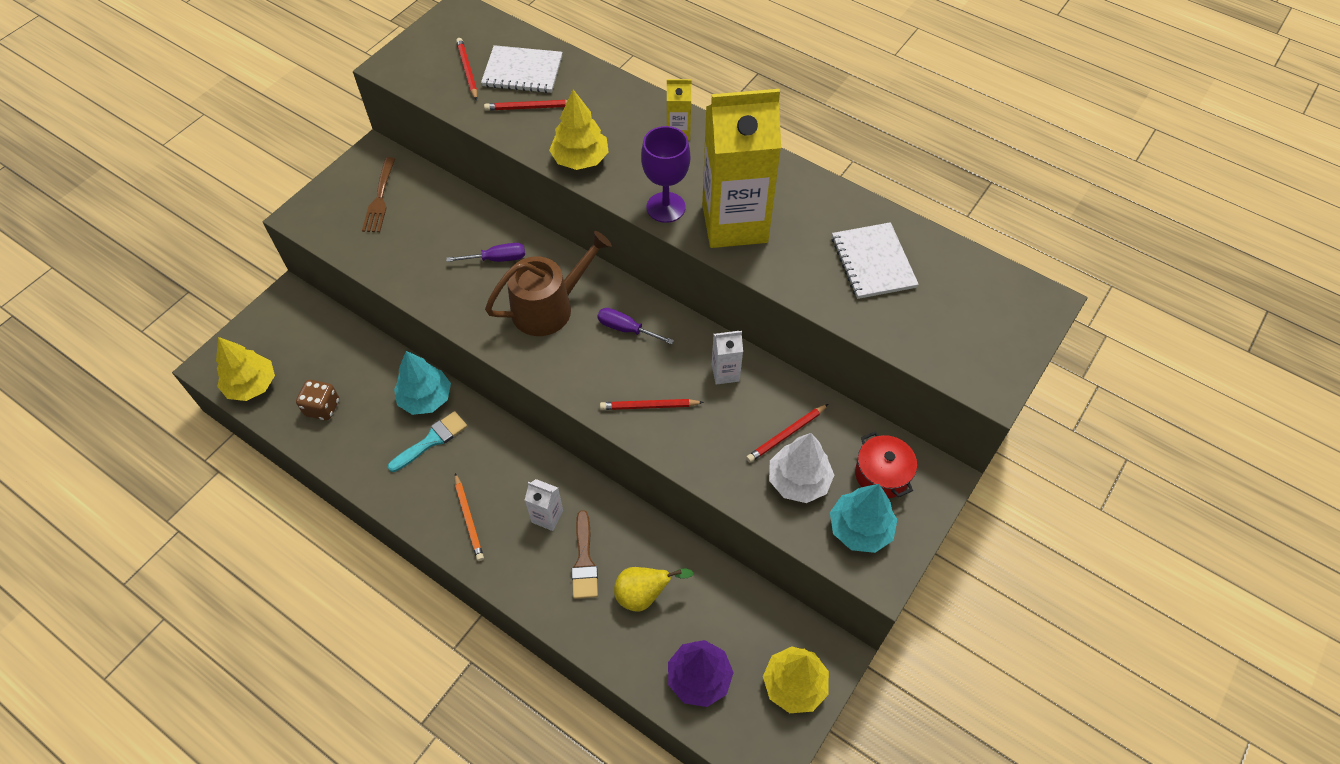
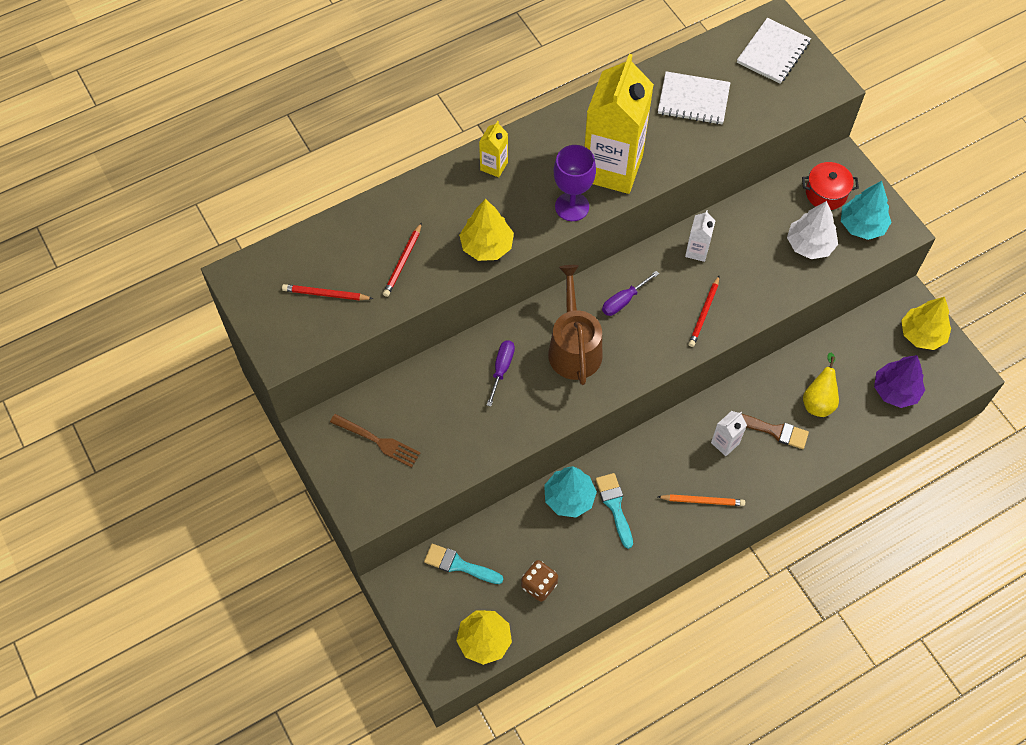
camera: 65 degrees left, 5 degrees up
(323, 337) = (459, 565): none -> turquoise brush
(522, 71) = (353, 252): white notebook -> white notebook (773, 52)
(786, 435) = (768, 235): red pencil -> none

